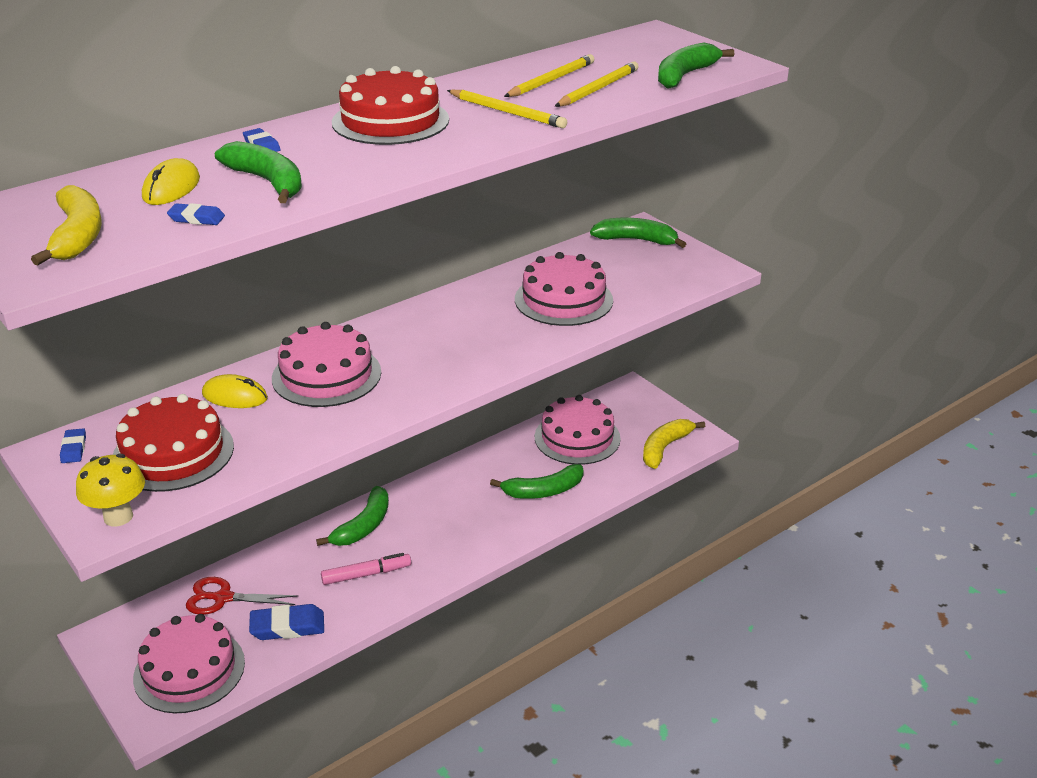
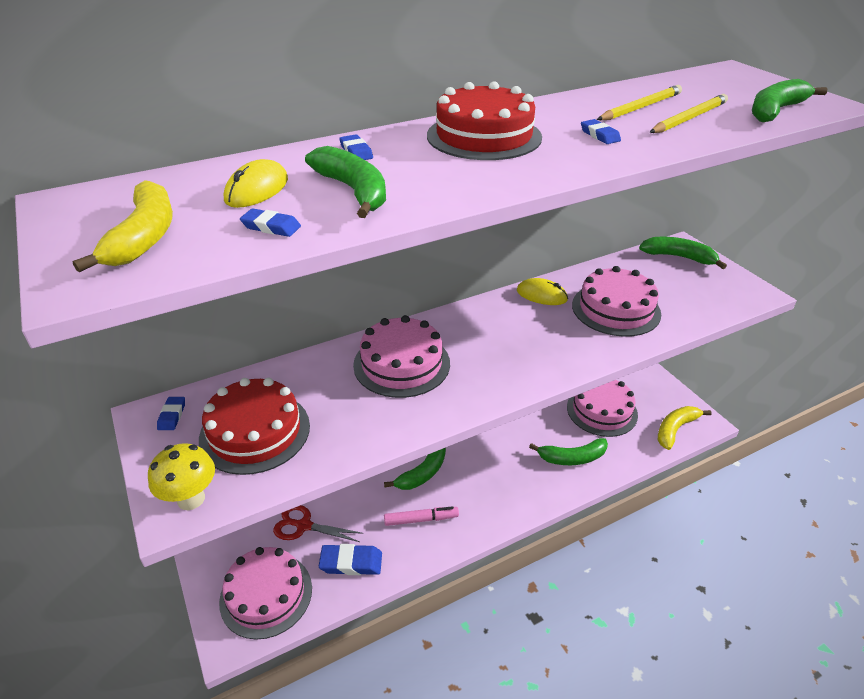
camera: 10 degrees right, 5 degrees up
(235, 396) = (319, 377): yellow mouse -> yellow mouse (541, 295)
(507, 112) = (599, 135): yellow pencil -> blue eraser

